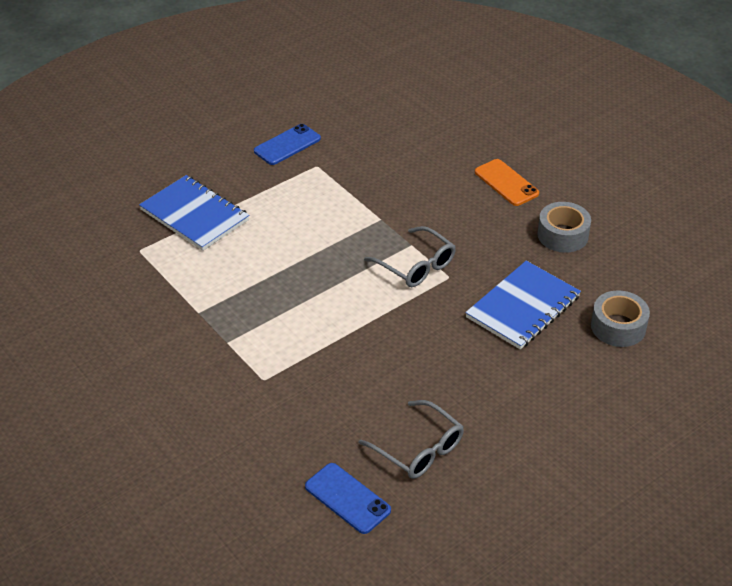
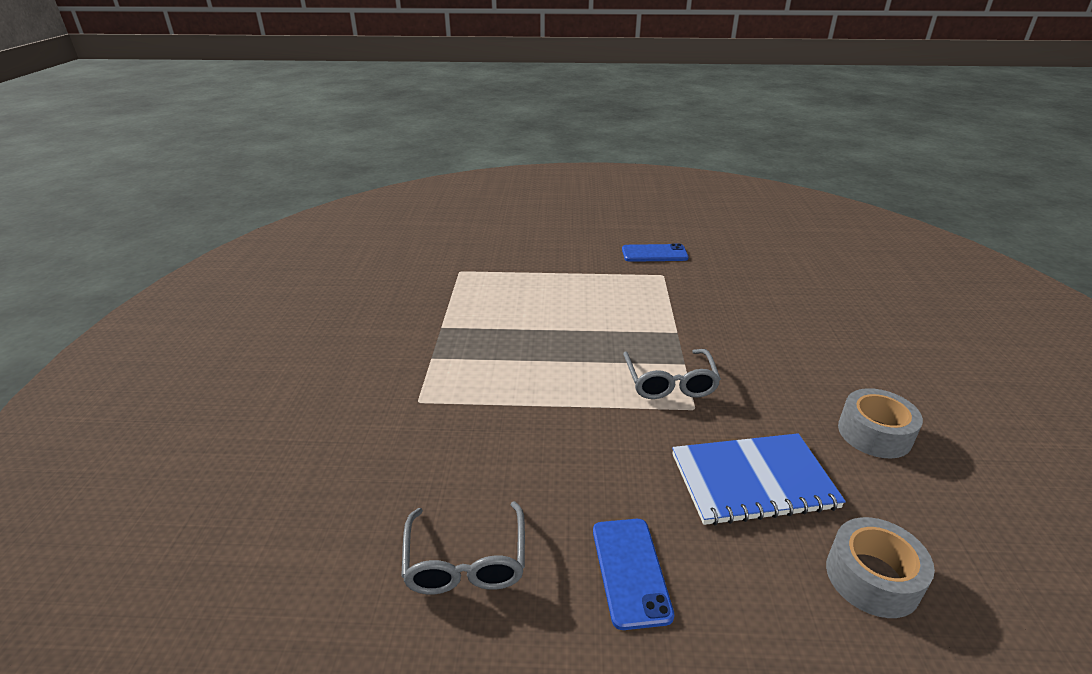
camera: 40 degrees right, 10 degrees down
(194, 215) = (527, 267): blue notebook -> none
(347, 498) = (334, 563): blue phone -> blue phone (630, 571)
(506, 183) = (844, 358): orange phone -> none

